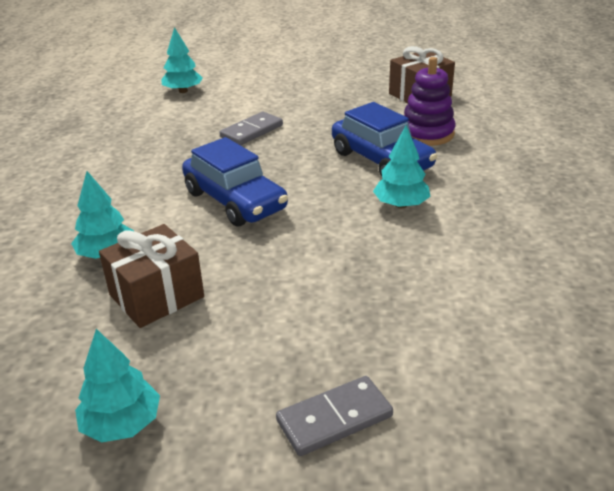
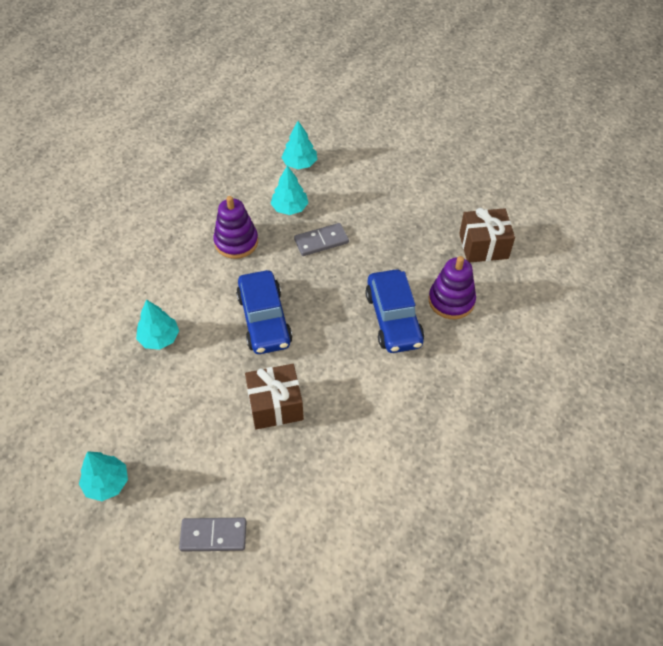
camera: 25 degrees right, 20 degrees up
(152, 155) = (236, 242): none -> purple stacking toy
(156, 296) = (170, 391): brown gift -> brown gift (275, 405)
(401, 205) = (372, 375): turquoise tree -> turquoise tree (289, 208)

